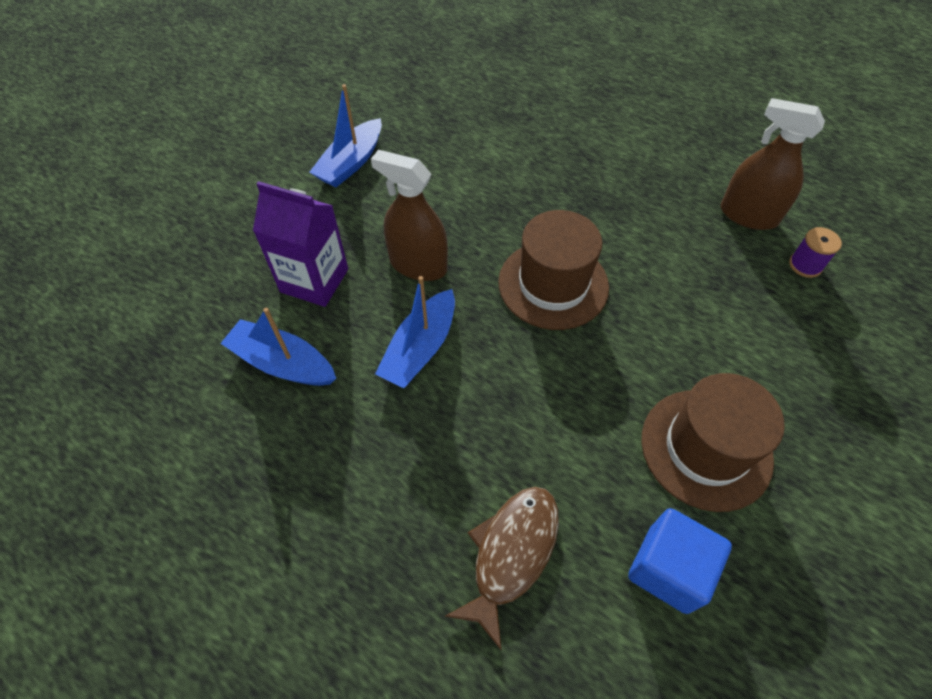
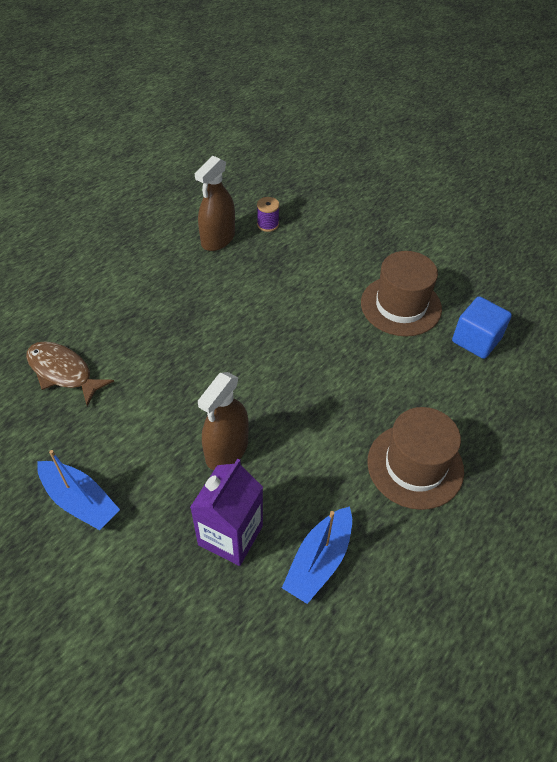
camera: 85 degrees left, 5 degrees down
(420, 348) = (313, 454): blue boat -> none
(511, 554) = (473, 415): brown fish -> brown fish (63, 372)
(553, 284) = (262, 360): brown hat -> brown hat (415, 466)

